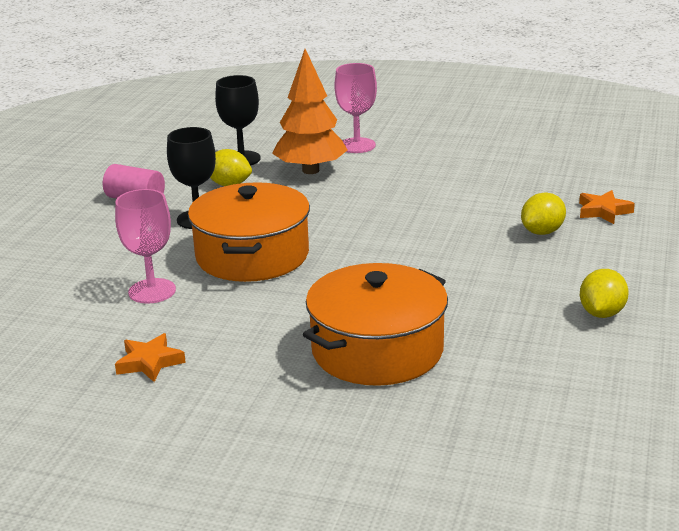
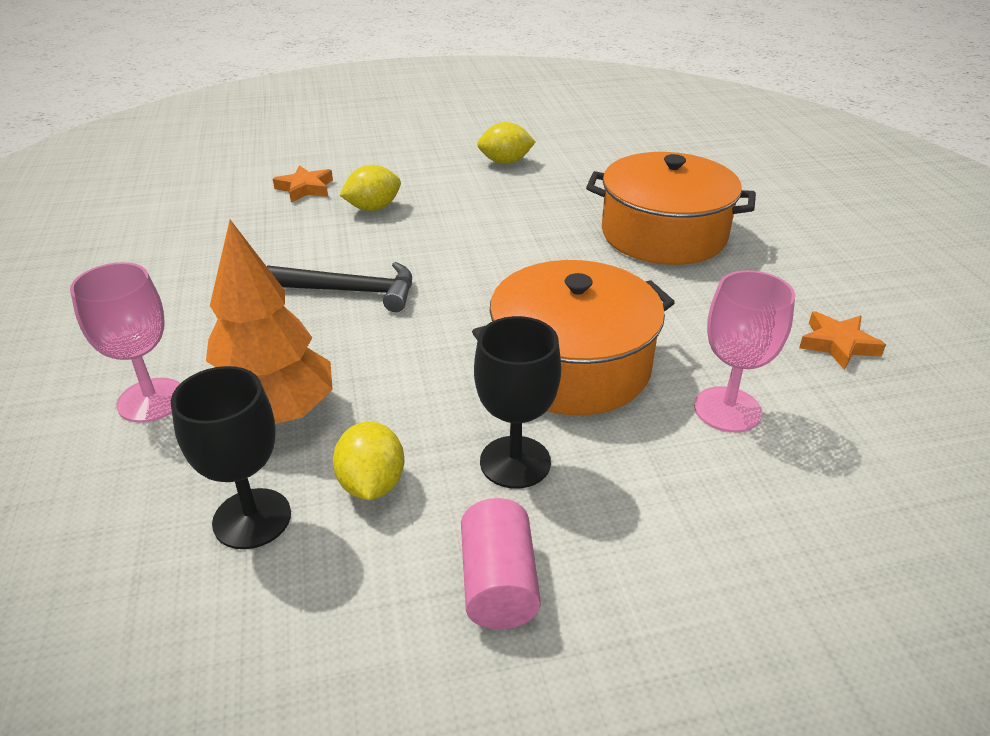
camera: 120 degrees left, 10 degrees up
(416, 205) = (351, 291): none -> black hammer
(542, 232) = (373, 208): yellow lemon -> yellow lemon turned 45 degrees counterclockwise

